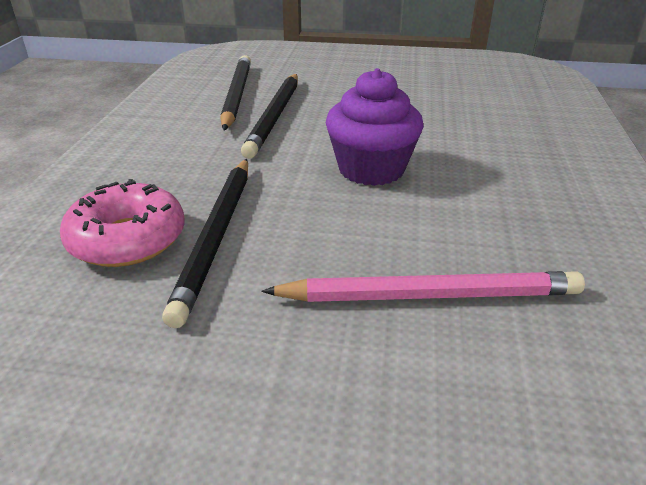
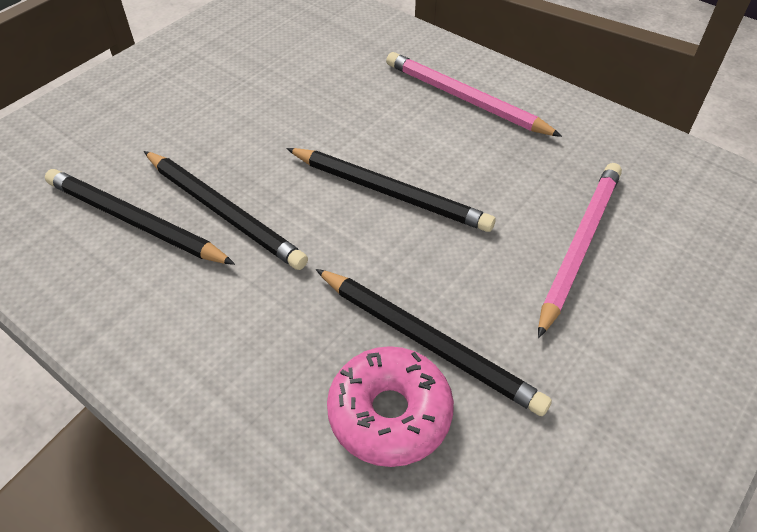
camera: 60 degrees left, 15 degrees up
(371, 169) = (389, 192): purple cupcake -> black pencil
(546, 169) = (465, 99): none -> pink pencil

